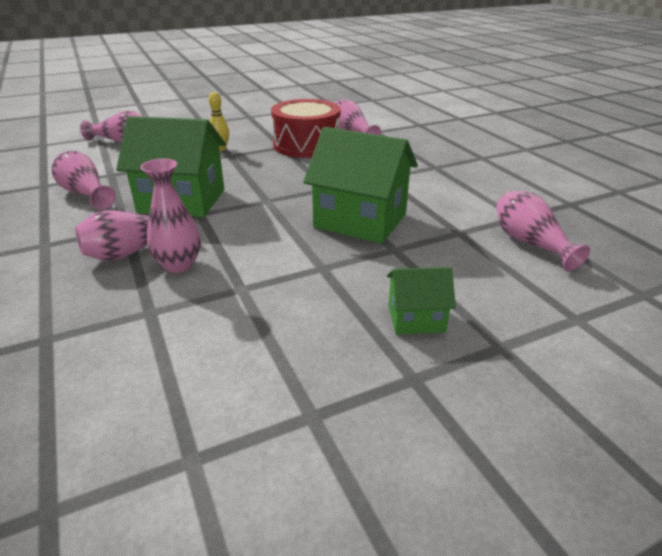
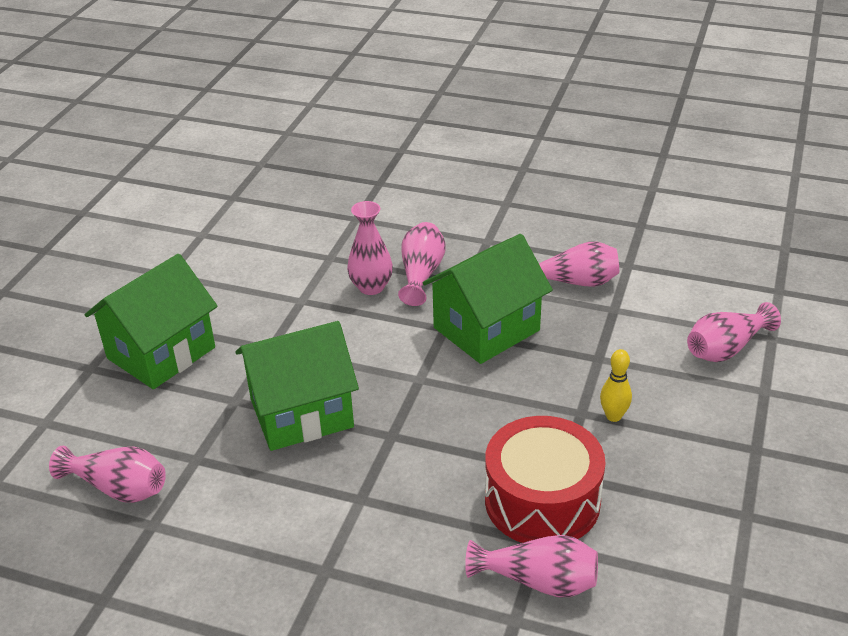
camera: 135 degrees right, 5 degrees up
(416, 318) = (161, 353): green house -> green house, size x1.97

